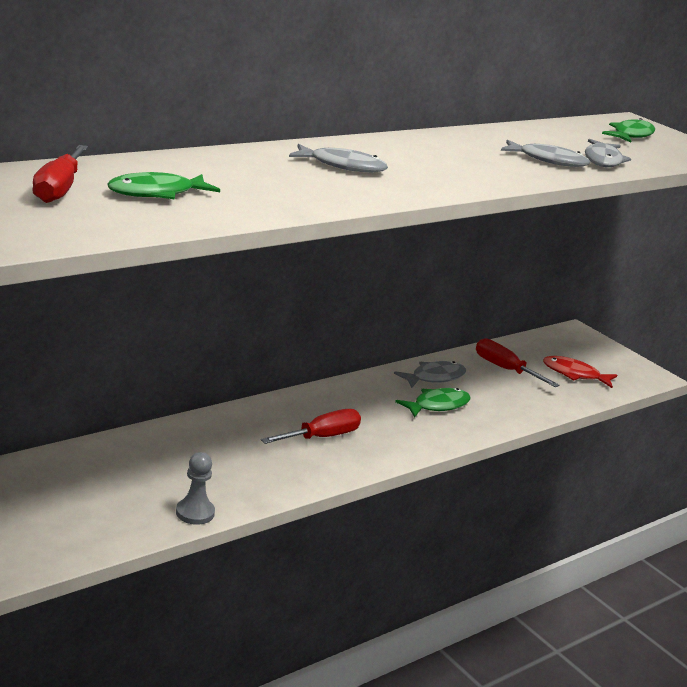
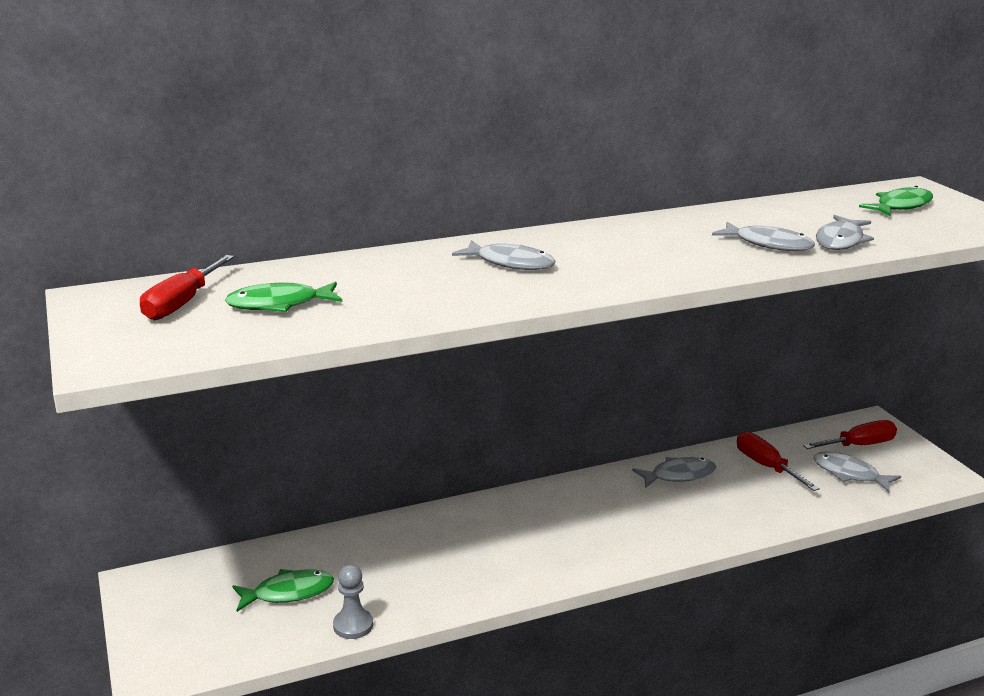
camera: 20 degrees right, 0 degrees up
(322, 437) = (523, 543): red screwdriver -> red screwdriver (859, 445)
(437, 405) = (669, 509): green fish -> green fish (288, 593)
(574, 374) = (849, 474): red fish -> grey fish

